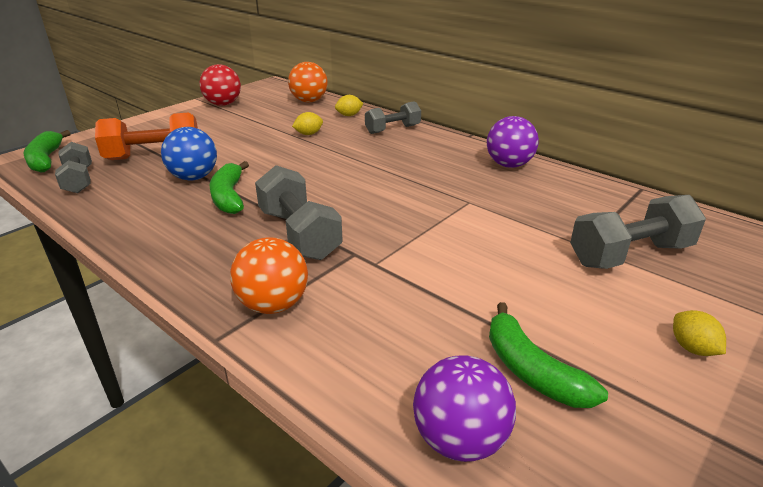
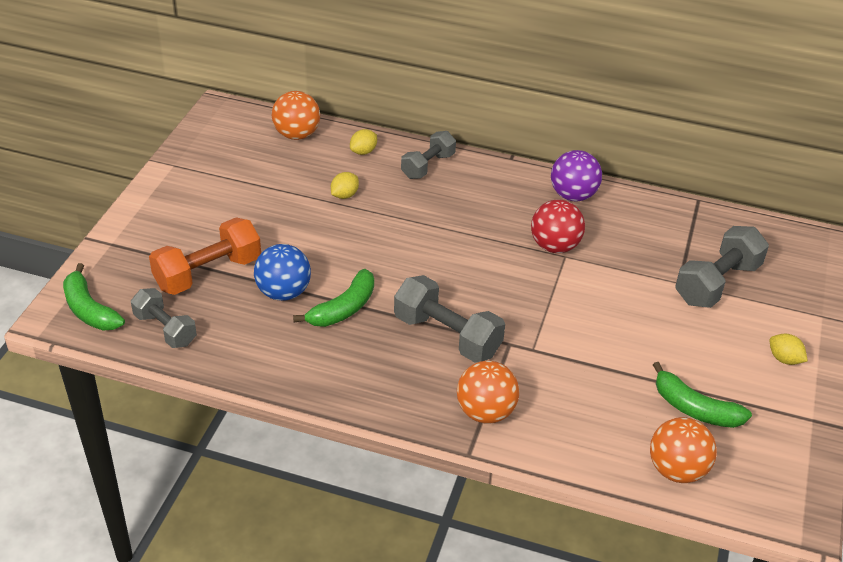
camera: 25 degrees left, 10 degrees up
(223, 104) = (198, 164): red ball -> red ball (555, 246)
(229, 196) = (343, 309): green banana -> green banana turned 105 degrees counterclockwise
(460, 439) = (677, 470): purple ball -> orange ball

